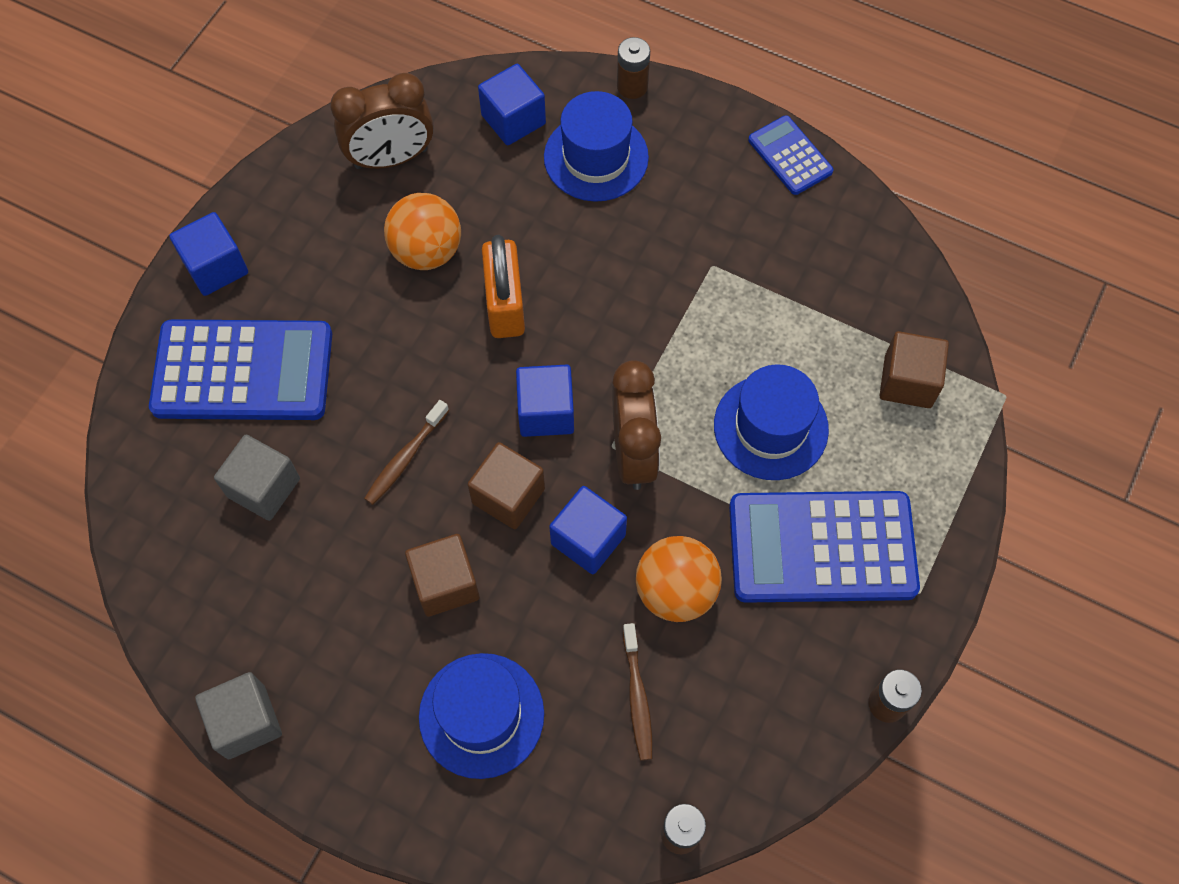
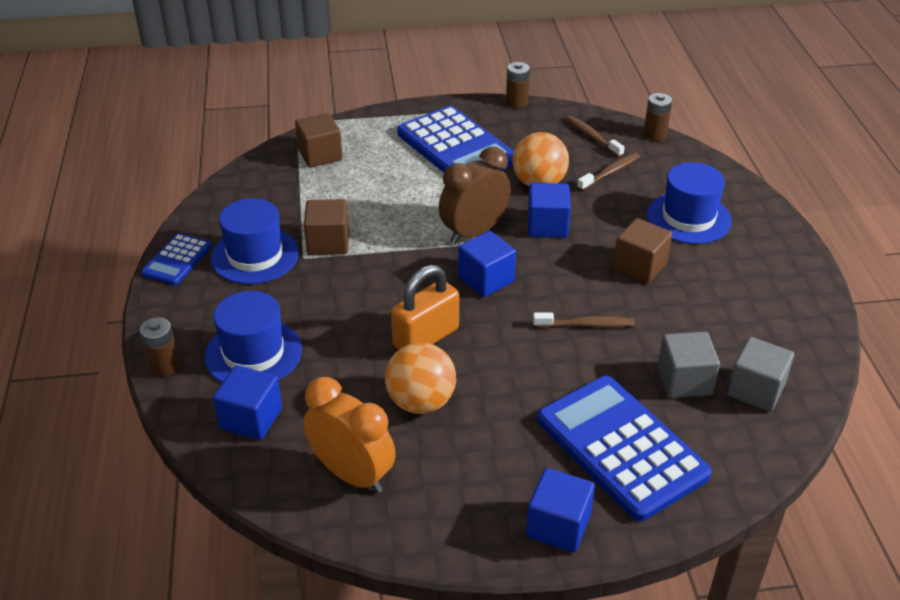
camera: 125 degrees left, 25 degrees down
(246, 722) = (814, 302): grey cube -> grey cube (755, 390)
(391, 158) = (352, 474): brown clock -> orange clock
(508, 496) = (558, 268): brown cube -> brown cube (328, 242)
(733, 740) = (592, 137): none -> brown toothbrush
(770, 427) = (401, 190): blue hat -> blue hat (255, 256)

